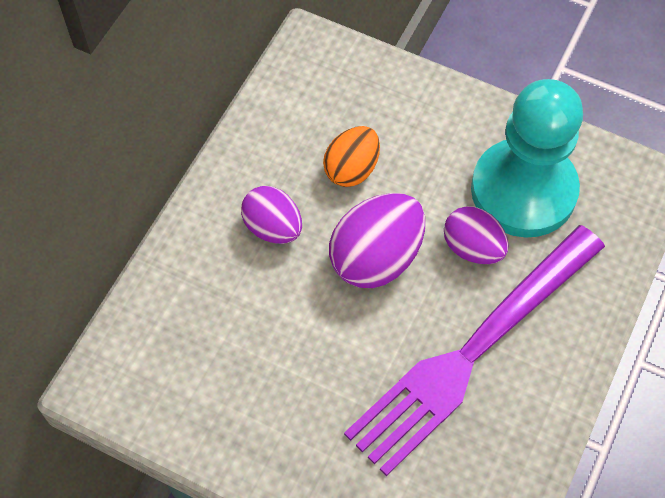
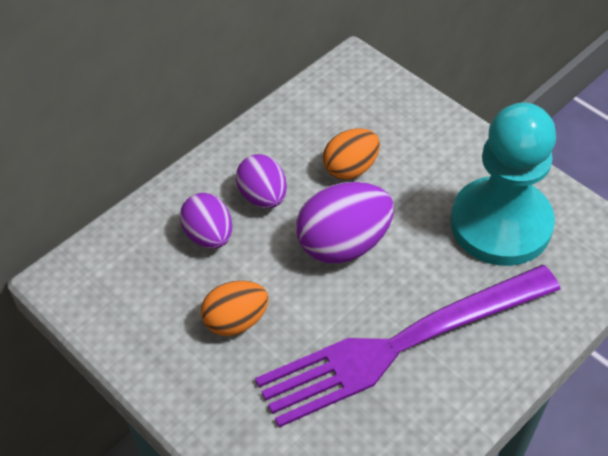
camera: 20 degrees right, 10 degrees down
(299, 376) = (236, 321): none -> orange egg
(472, 248) = (435, 259): purple egg -> purple egg (209, 236)

